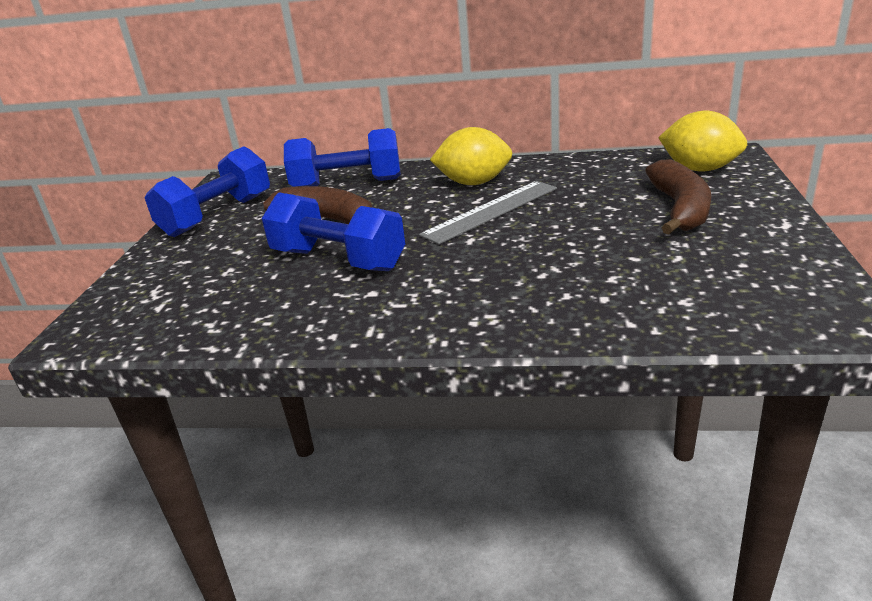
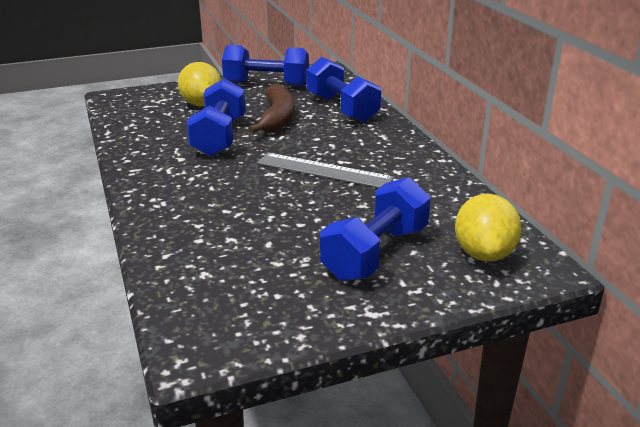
camera: 60 degrees right, 0 degrees up
(474, 183) = (375, 153): yellow lemon -> yellow lemon (202, 104)
(679, 209) = (375, 253): brown banana -> blue dumbbell

